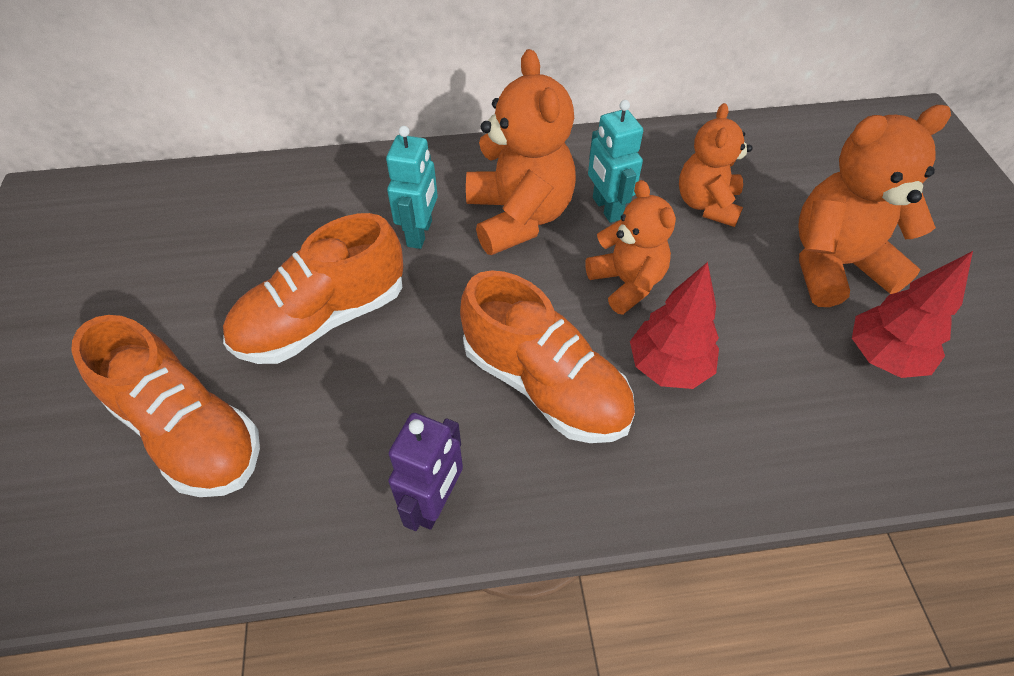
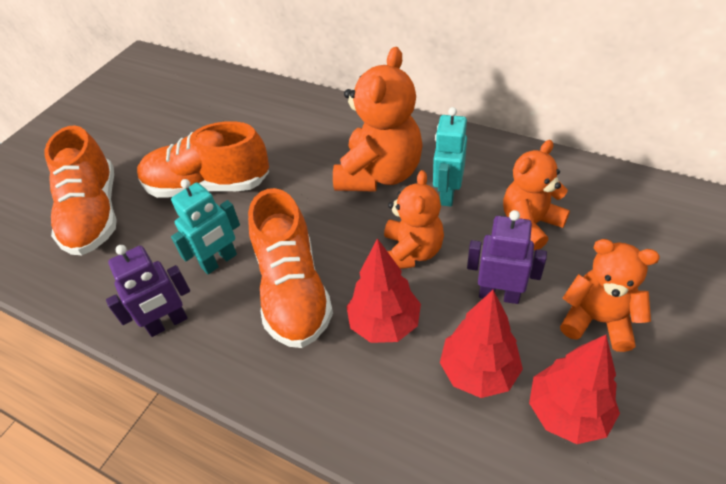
camera: 40 degrees right, 5 degrees down
(420, 233) = (308, 158): turquoise robot -> turquoise robot (219, 261)
(741, 283) = (499, 295): none -> purple robot
(788, 363) = (478, 372): none -> red tree
(835, 265) = (597, 320): orange teddy bear -> orange teddy bear, size x0.65

